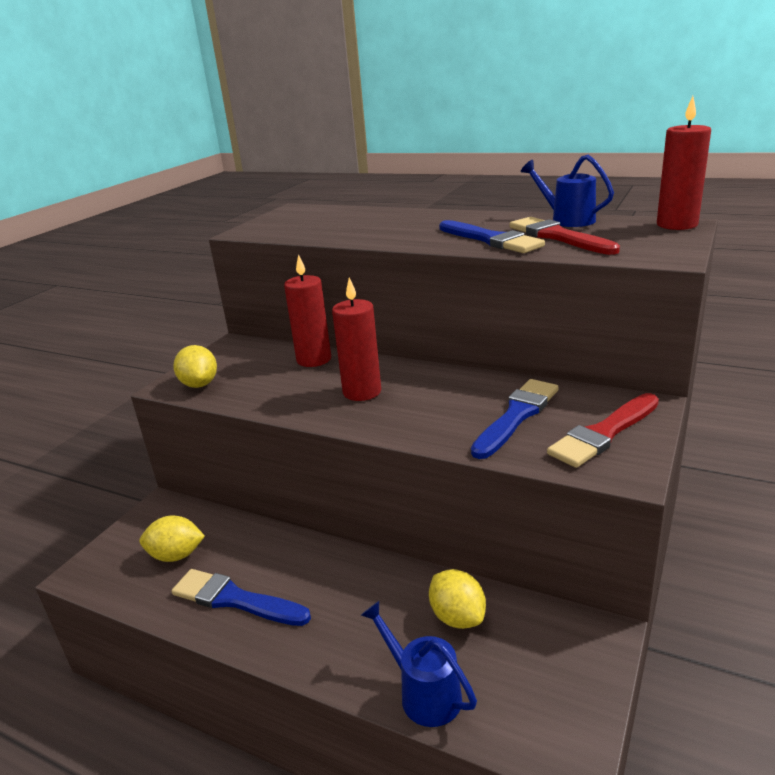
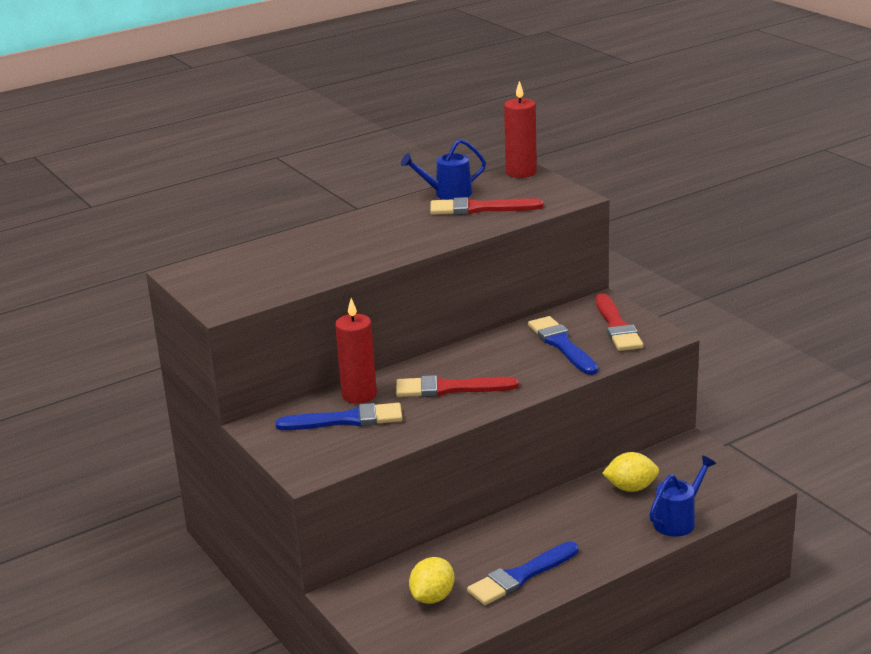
camera: 60 degrees left, 0 degrees up
(199, 384) = (327, 457): yellow lemon -> none
(362, 392) = (449, 388): red candle -> red brush
(423, 692) = (678, 520): blue watering can -> blue watering can turned 150 degrees clockwise
(491, 240) = (445, 228): blue brush -> blue brush (346, 420)

